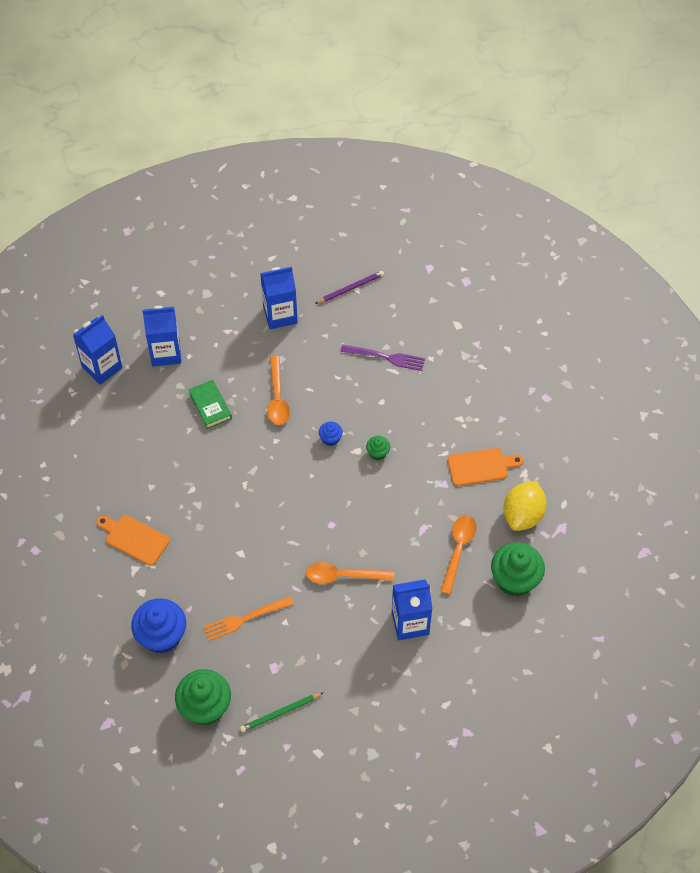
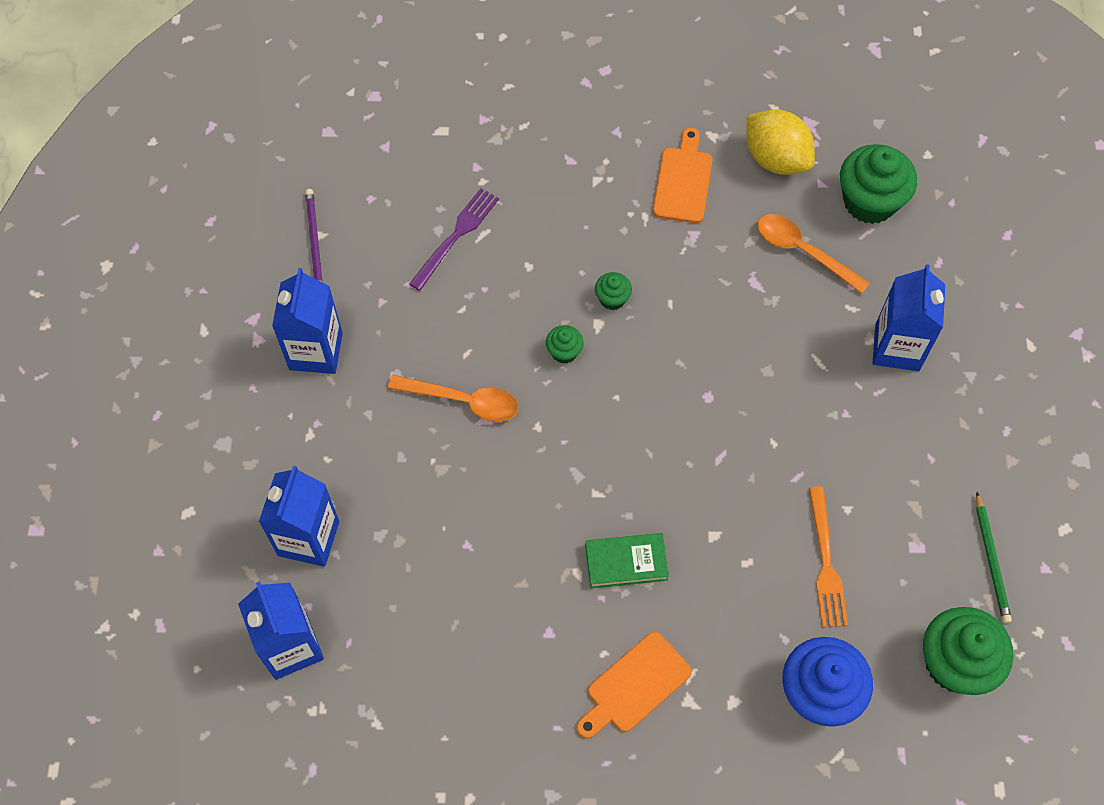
camera: 70 degrees left, 5 degrees up
(210, 406) = (437, 501): green book -> green book (626, 562)
(330, 439) = (564, 352): blue cupcake -> green cupcake
(343, 576) = (797, 408): orange spoon -> none

